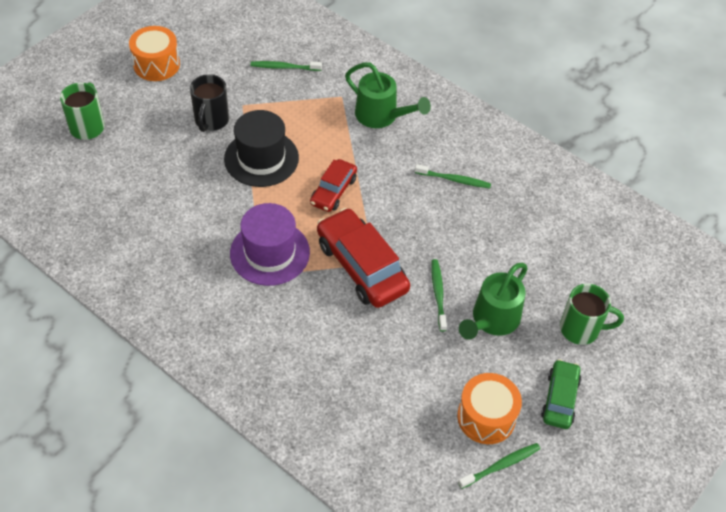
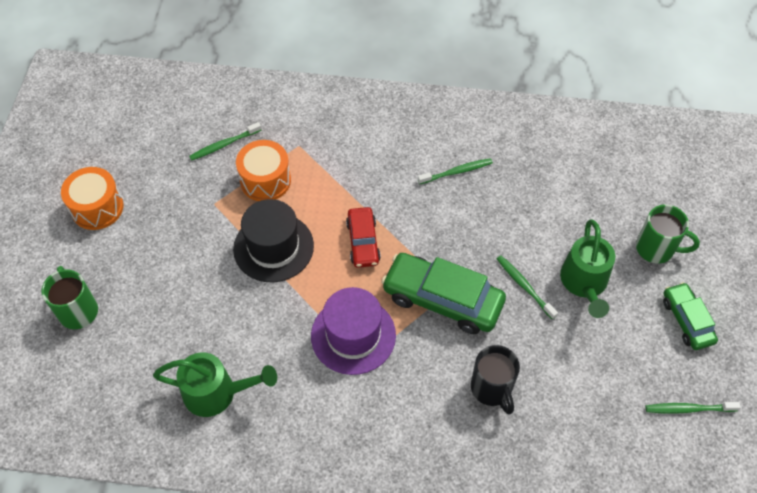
camera: 30 degrees left, 5 degrees up
(211, 121) = (197, 236): black mug -> black mug (492, 389)
(362, 266) = (442, 299): red car -> green car
(382, 116) = (349, 145): green watering can -> green watering can (218, 393)
(486, 417) = (645, 374): orange drum -> orange drum (265, 180)
(501, 465) = (688, 409): green toothbrush -> green toothbrush turned 120 degrees counterclockwise
(581, 329) = (656, 248): green mug -> green mug turned 45 degrees clockwise

